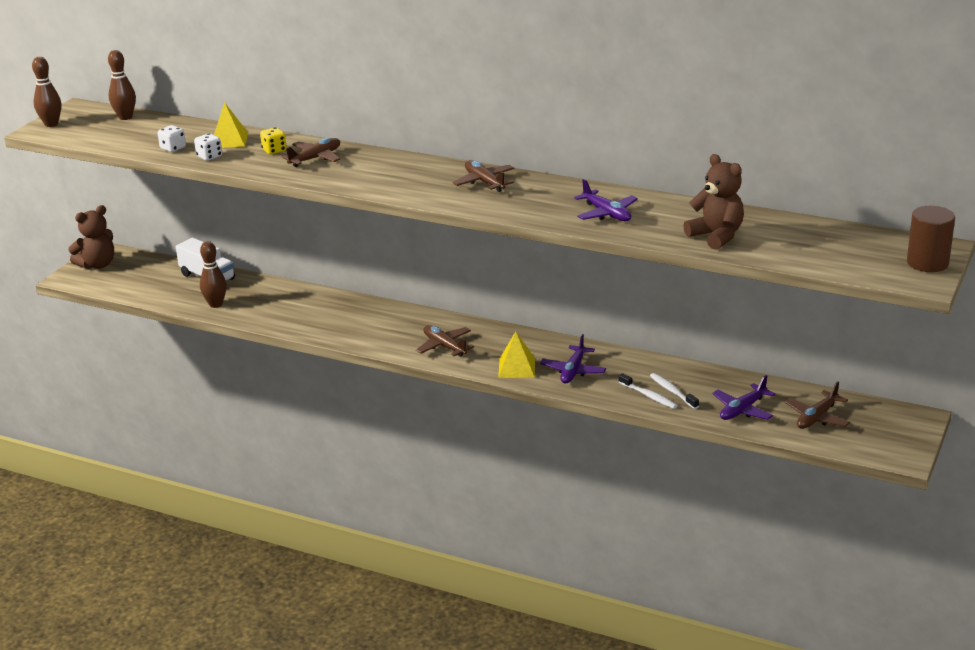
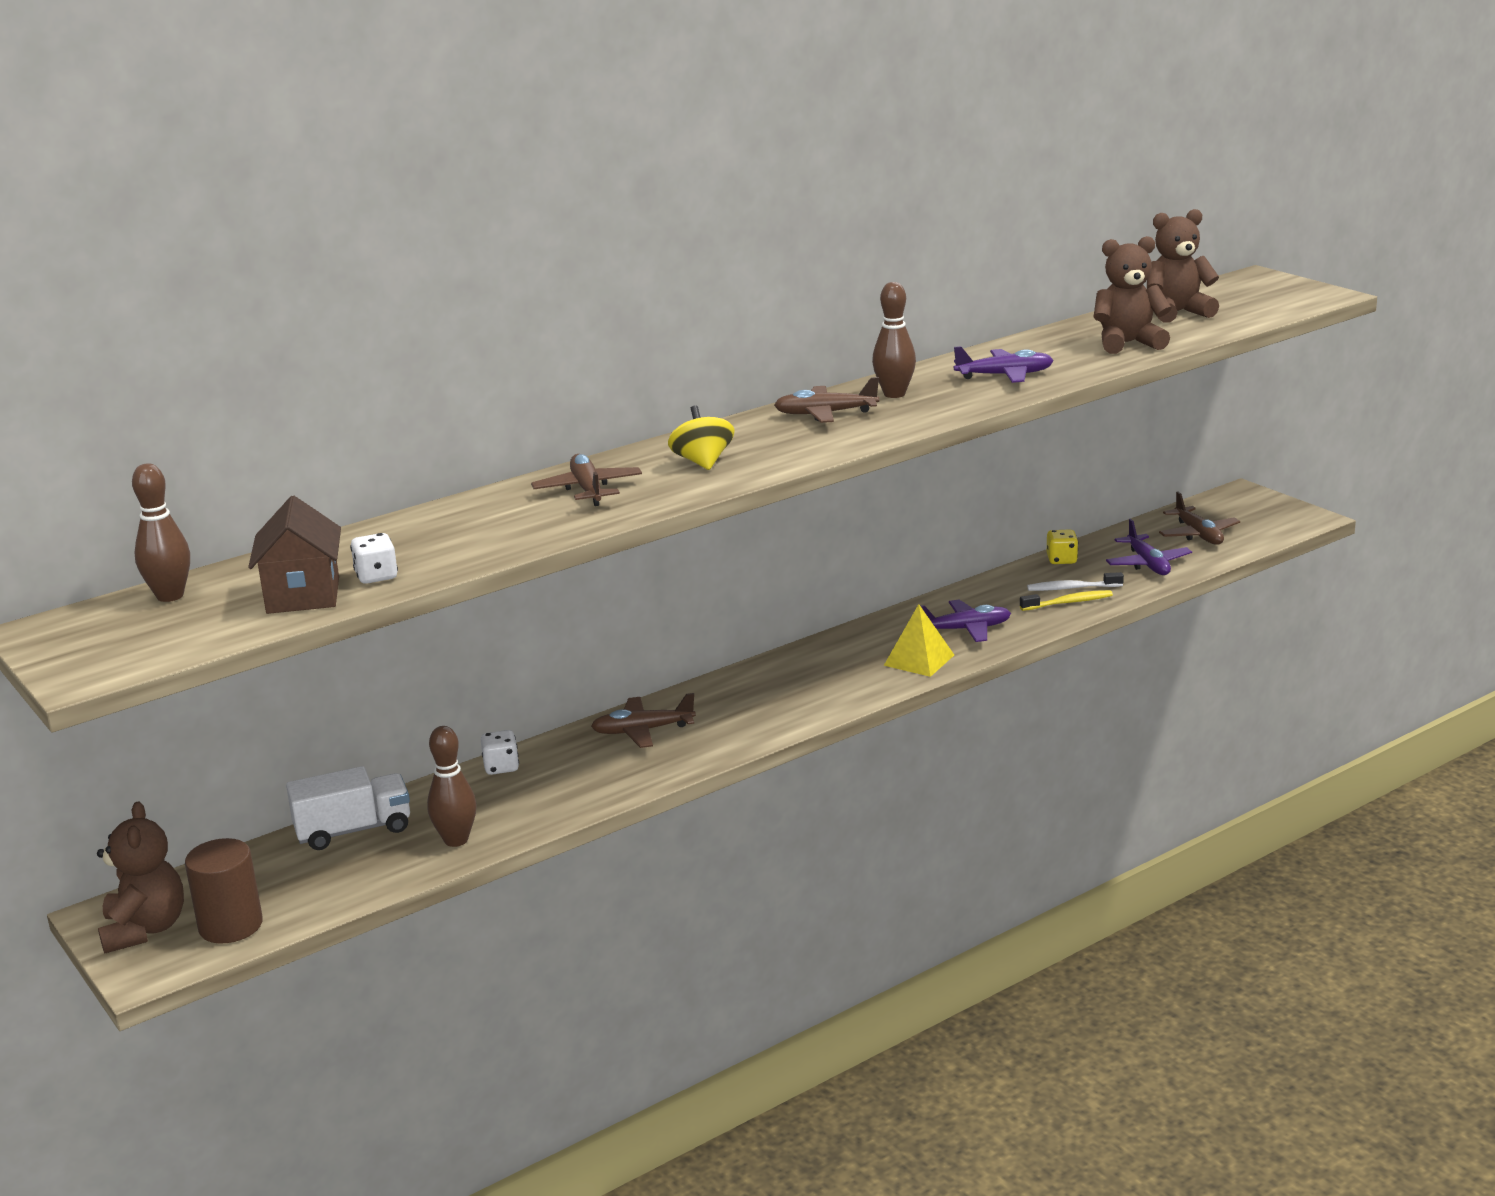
camera: 60 degrees left, 5 degrees down
(51, 124) = (76, 660): brown bowling pin -> brown bowling pin (894, 394)
(142, 141) = (303, 595): none -> brown house
(209, 157) = (458, 555): white dice -> white dice (501, 767)
(229, 140) = (417, 534): yellow pyramid -> none
(274, 150) = (513, 510): yellow dice -> yellow dice (1061, 560)
(378, 173) = (702, 462): none -> yellow spinning top
(444, 346) = (810, 692): brown plane -> brown plane (642, 731)
(573, 371) = (965, 629): purple plane -> purple plane turned 60 degrees counterclockwise
(649, 396) = (1069, 602): white toothbrush -> yellow toothbrush
(808, 237) = (1177, 313): none -> brown teddy bear
(927, 263) = (1287, 286): brown cylinder -> brown cylinder (230, 926)

